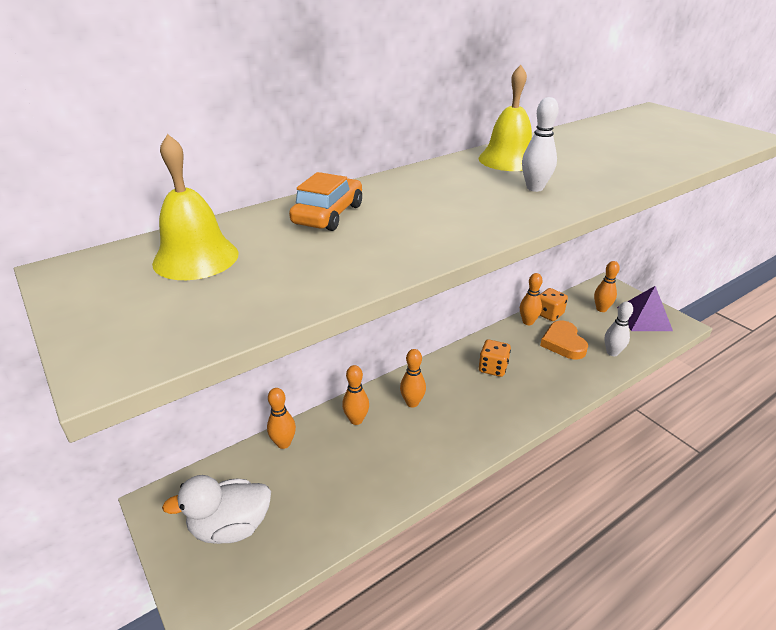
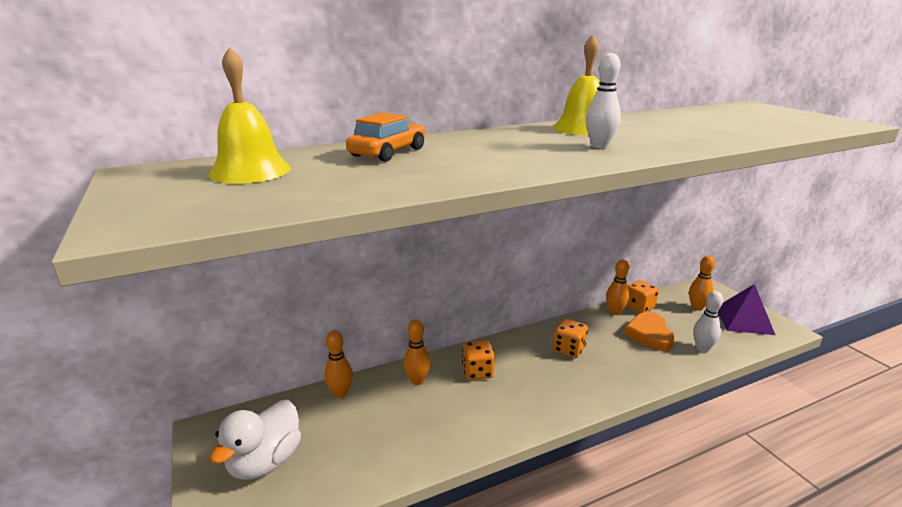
camera: 10 degrees right, 10 degrees down
(230, 527) = (265, 462): white duck -> white duck turned 60 degrees counterclockwise
(412, 403) = (477, 372): orange bowling pin -> orange dice

